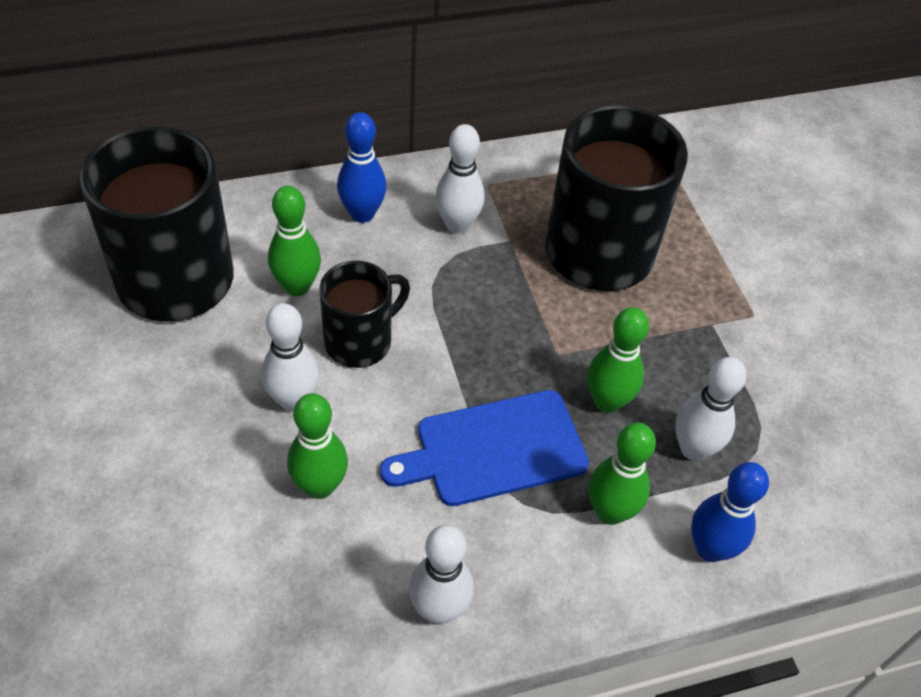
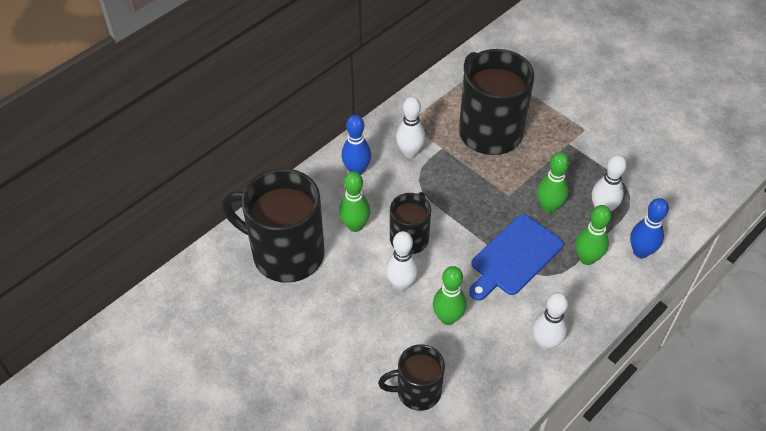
camera: 25 degrees left, 0 degrees up
(183, 571) = (417, 391): none -> black mug

